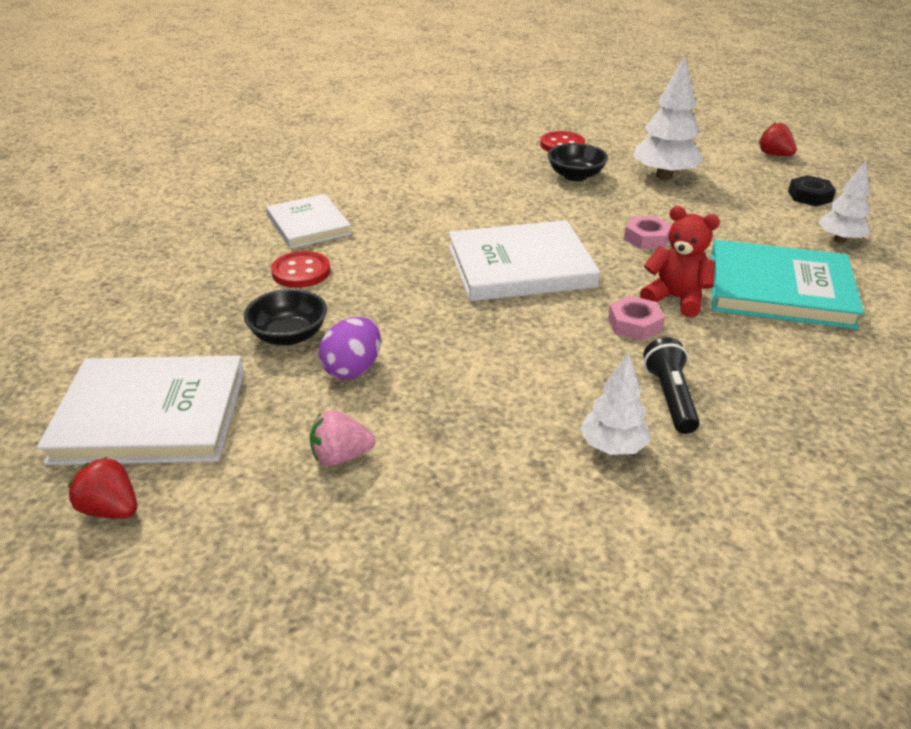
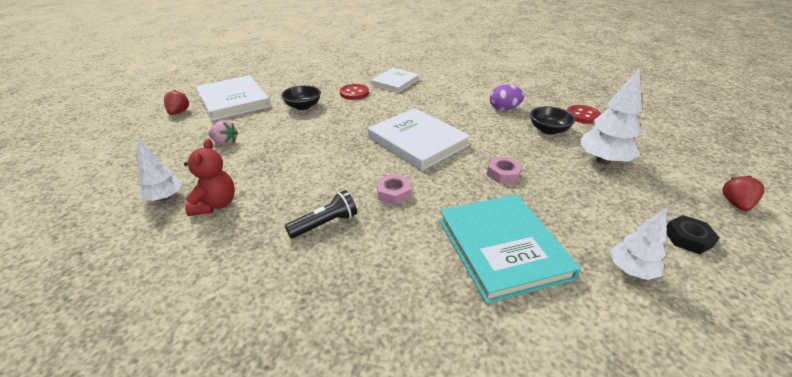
camera: 60 degrees right, 0 degrees up
(341, 456) = (225, 143): pink strawberry -> pink strawberry turned 150 degrees clockwise
(353, 369) = (288, 127): purple egg -> purple egg (504, 109)
(612, 447) = (266, 213): white tree -> white tree (165, 197)
(675, 299) = (439, 202): red teddy bear -> red teddy bear (215, 204)

